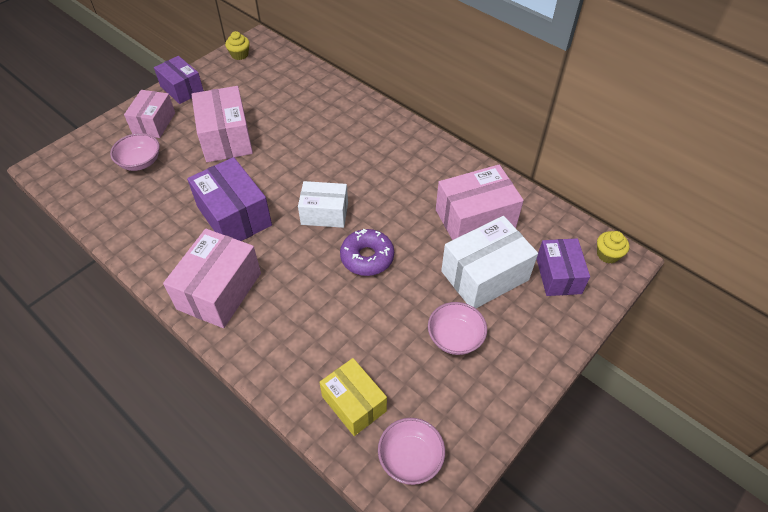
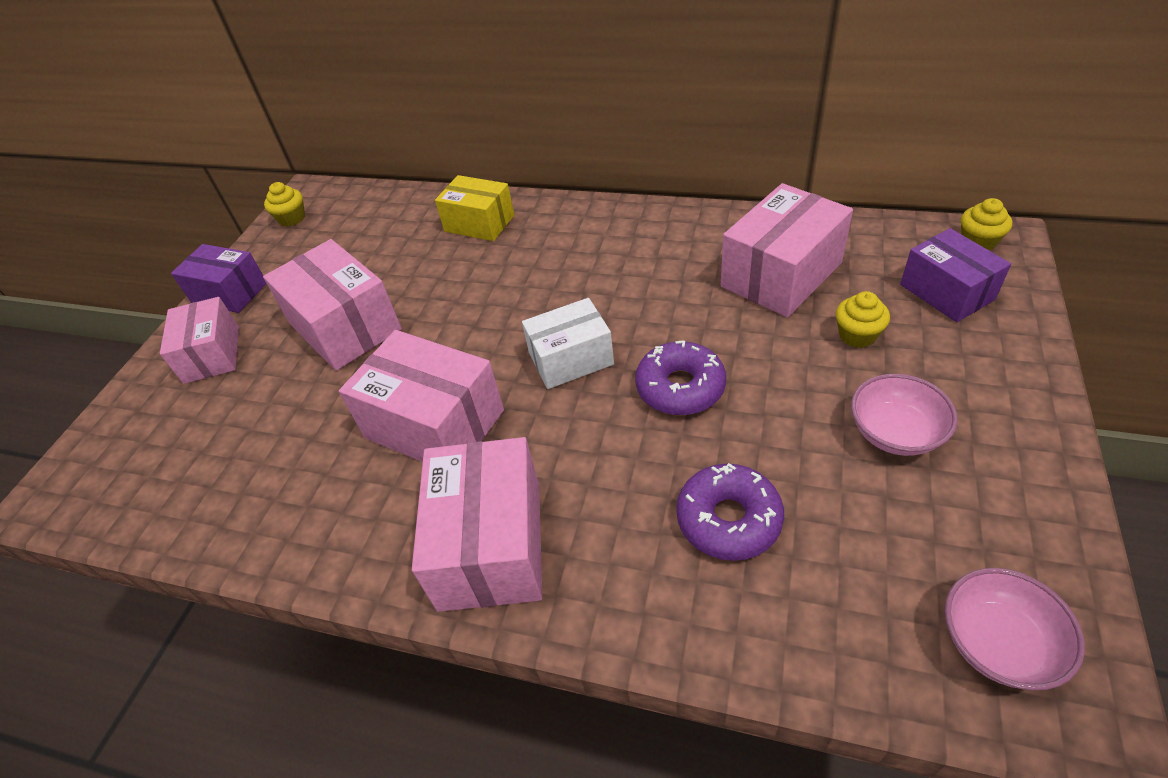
camera: 20 degrees left, 5 degrees down
(140, 162) = (223, 417): pink bowl -> none
(234, 216) = (434, 424): purple box -> pink box
(336, 336) = (728, 519): none -> purple donut
(354, 403) = (841, 606): yellow box -> yellow box (479, 223)
(484, 275) = (857, 335): white box -> yellow cupcake

